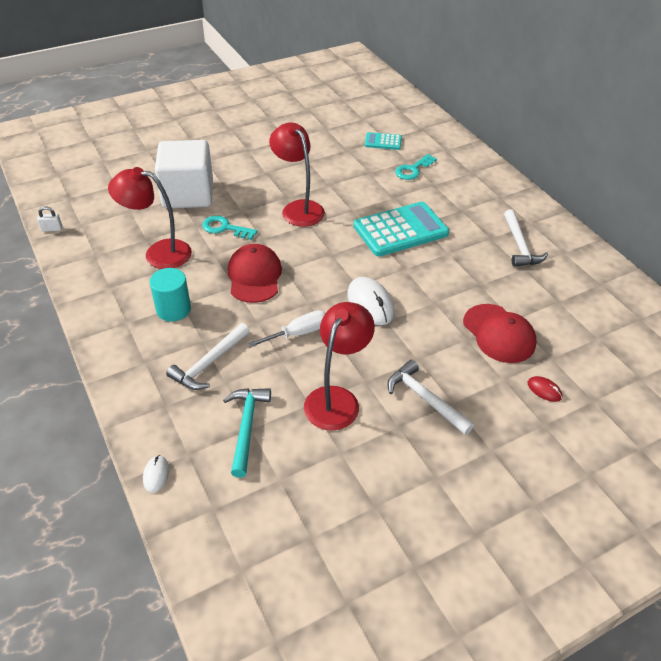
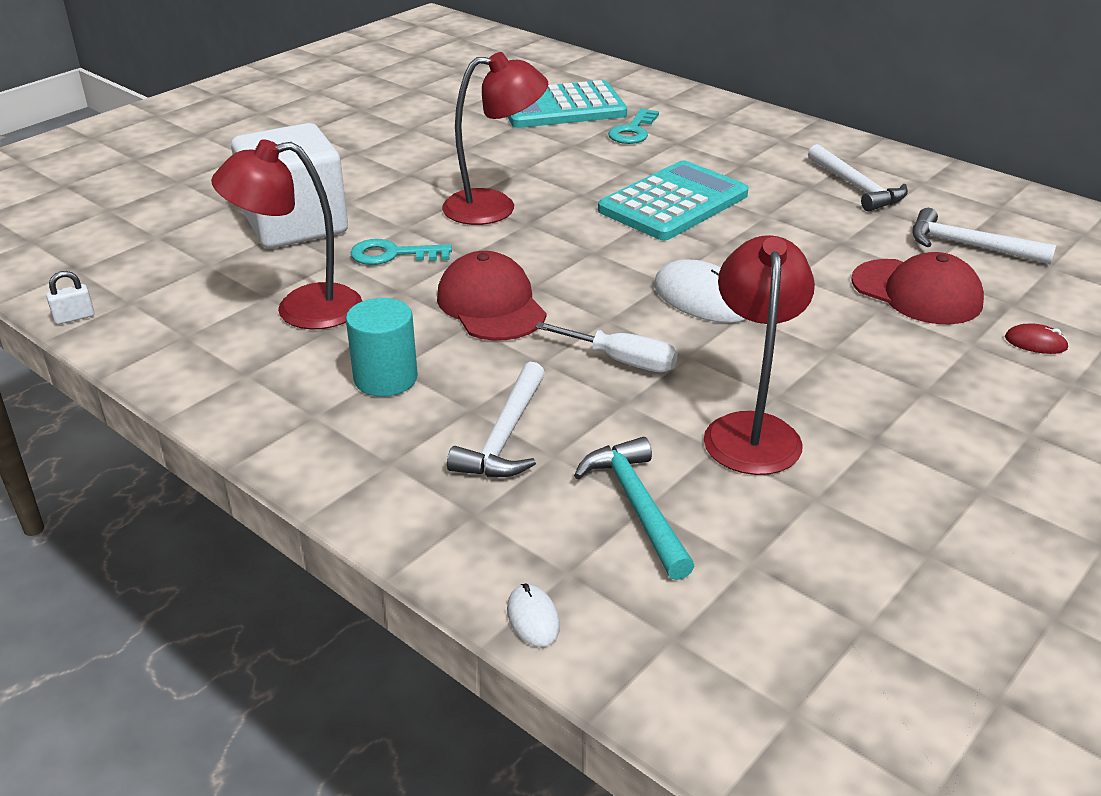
camera: 20 degrees left, 10 degrees down
(298, 208) = (495, 207): red lamp -> red lamp turned 135 degrees clockwise
(298, 333) = (622, 361): white screwdriver -> white screwdriver turned 75 degrees clockwise
(383, 142) = (562, 107): turquoise calculator -> turquoise calculator, size x2.00
(424, 398) = (881, 395): white hammer -> white hammer (968, 245)

